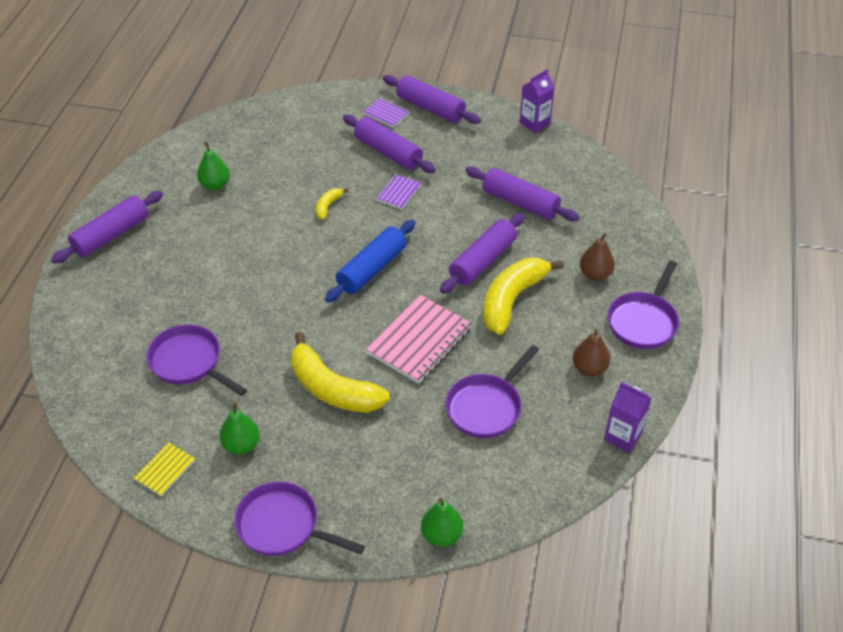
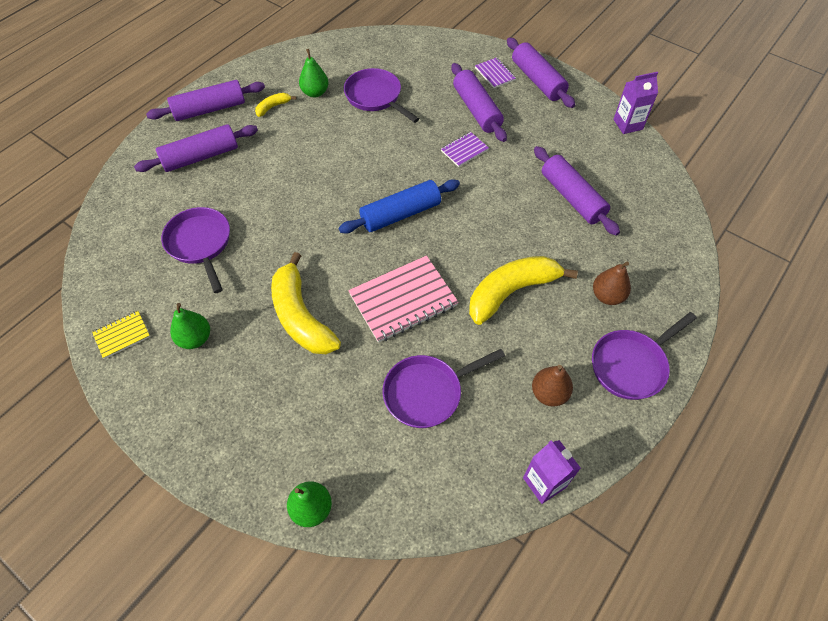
camera: 25 degrees right, 10 degrees up
(283, 526) = (182, 433): purple pan -> purple pan (375, 97)
(328, 206) = (396, 142): yellow banana -> yellow banana (273, 107)
(482, 261) = (505, 243): purple rolling pin -> purple rolling pin (201, 157)

